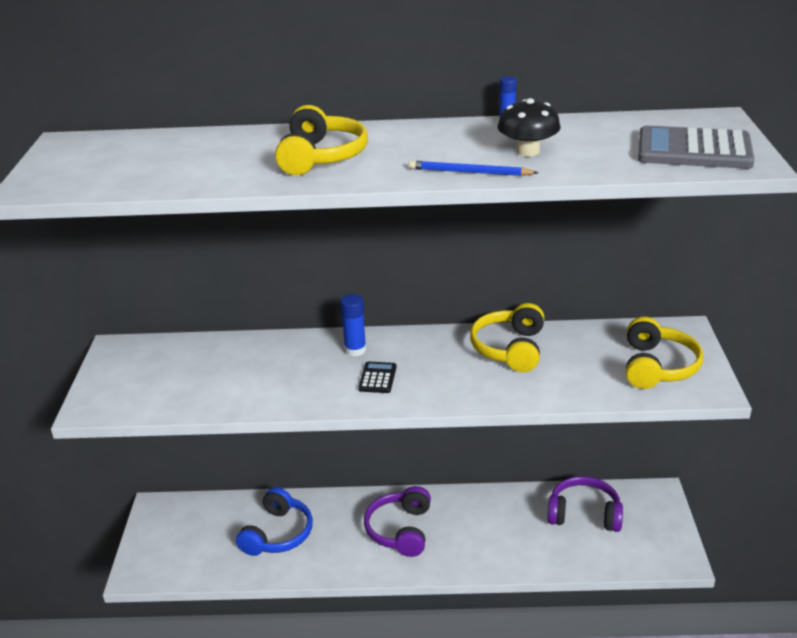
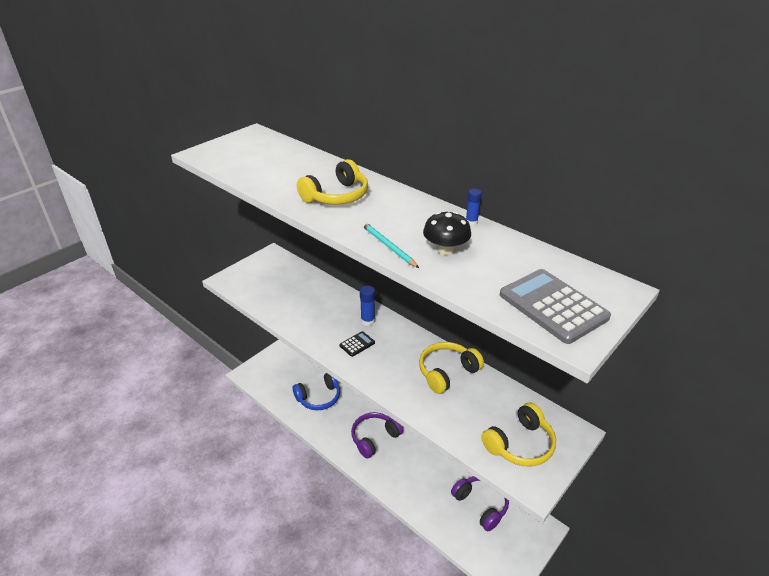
camera: 40 degrees right, 5 degrees up
(469, 172) = (388, 246): blue pencil -> turquoise pencil

